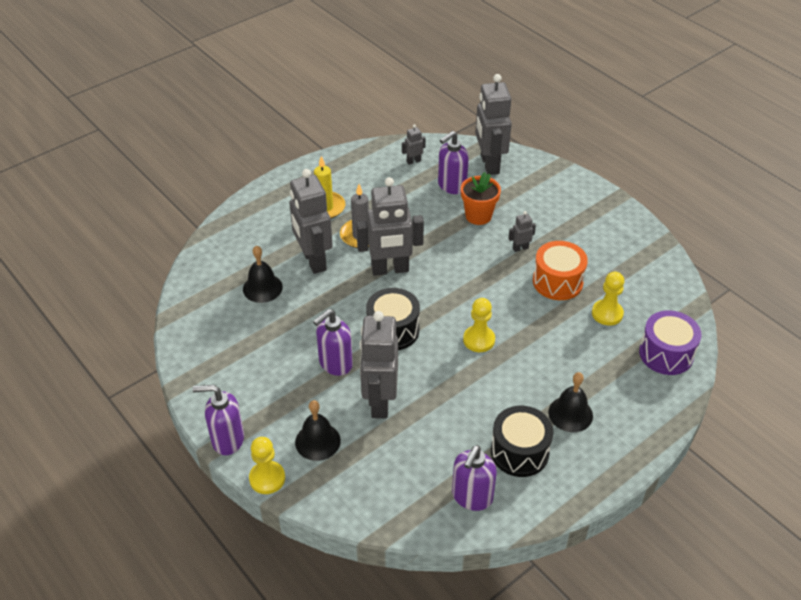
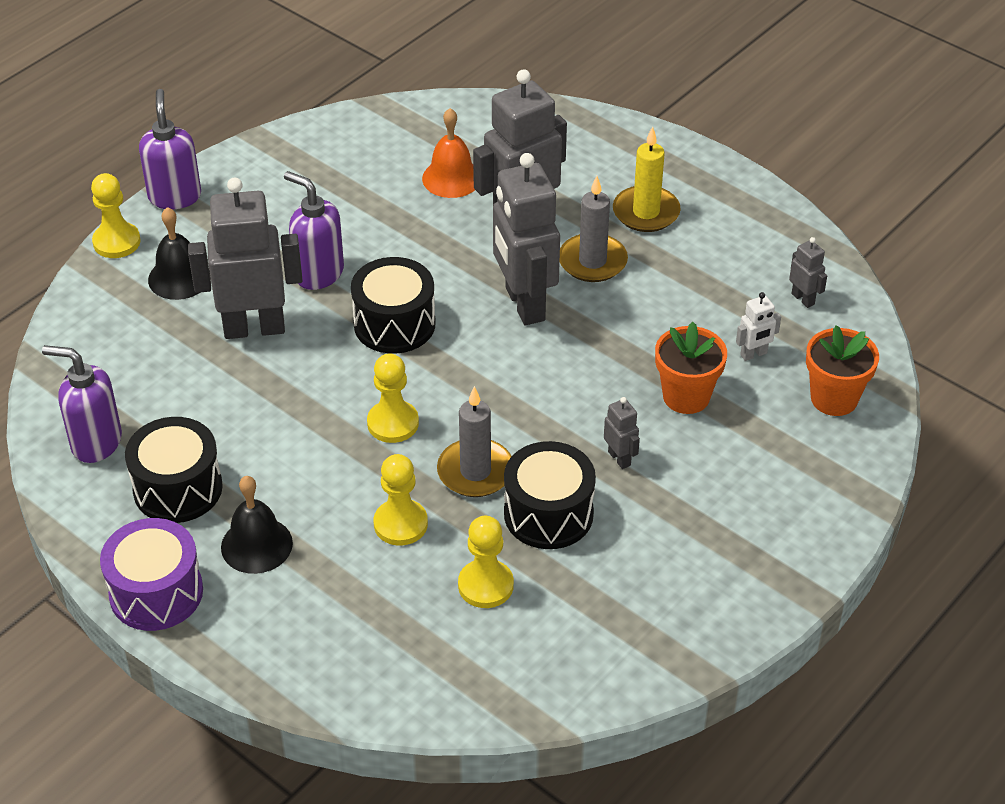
camera: 80 degrees right, 0 degrees up
(262, 288) = (451, 178): black bell -> orange bell
(451, 186) = (754, 354): purple soap dispenser -> white robot
(489, 164) = (834, 398): grey robot -> orange flower pot
(522, 307) = (475, 471): none -> grey candle
(557, 281) = (548, 514): orange drum -> black drum
(559, 345) = (400, 524): none -> yellow pawn
(666, 354) = (405, 671): purple drum -> purple drum (156, 592)

